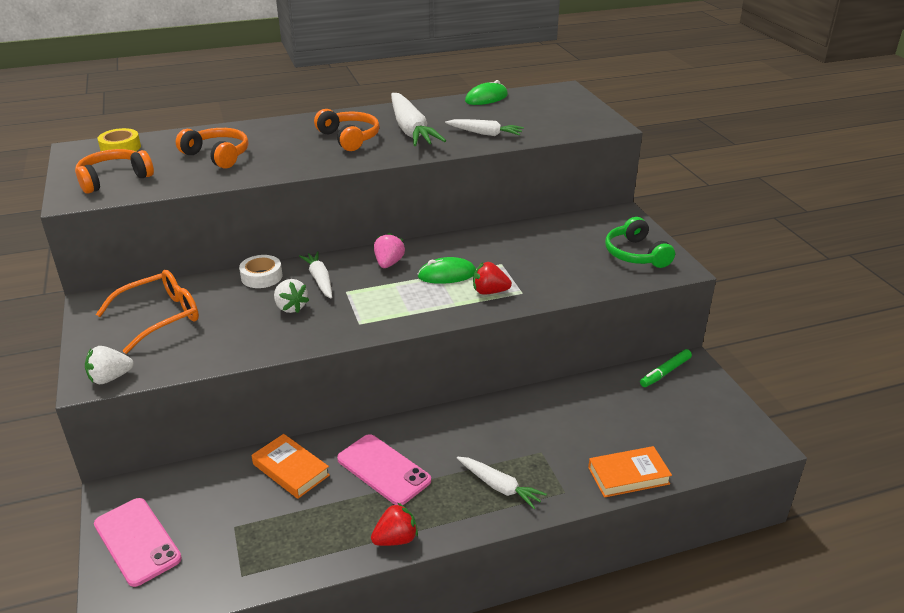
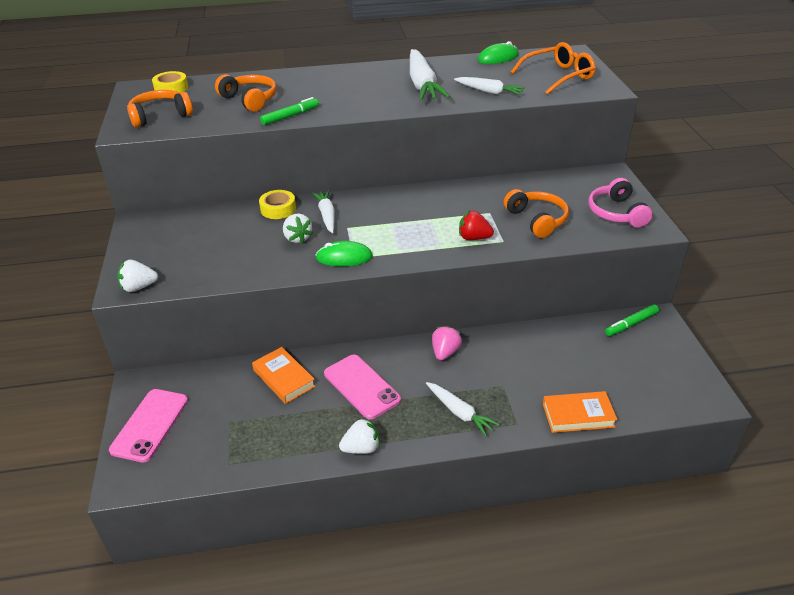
camera: 10 degrees right, 5 degrees up
(137, 541) = (150, 425): pink phone -> pink phone turned 45 degrees clockwise
(159, 317) = (187, 238): orange glasses -> orange glasses (557, 76)
(261, 277) = (278, 209): white tape -> yellow tape
(269, 171) = (290, 116): none -> green marker
(349, 138) = (366, 89): orange headphones -> orange headphones (537, 220)
(388, 263) = (389, 205): pink strawberry -> pink strawberry (445, 352)
(396, 539) = (361, 448): red strawberry -> white strawberry
(447, 275) = (438, 219): green mouse -> green mouse (344, 257)
(635, 254) = (616, 213): green headphones -> pink headphones

